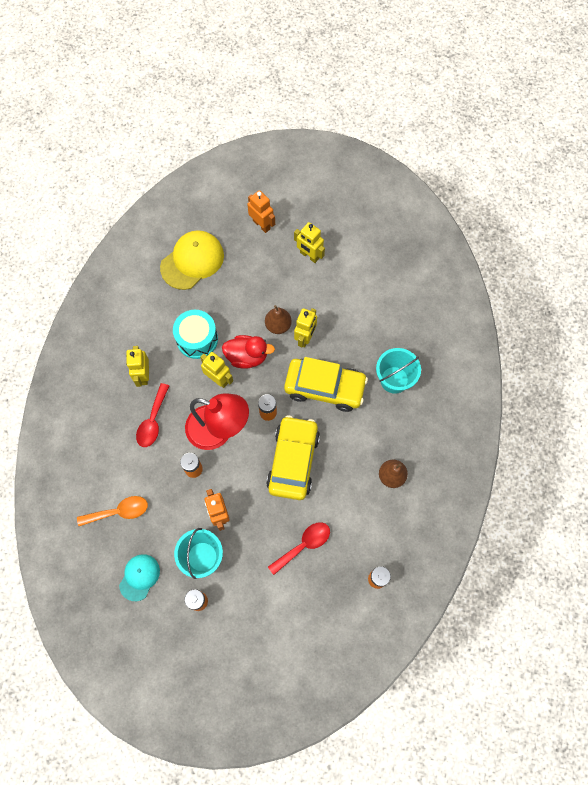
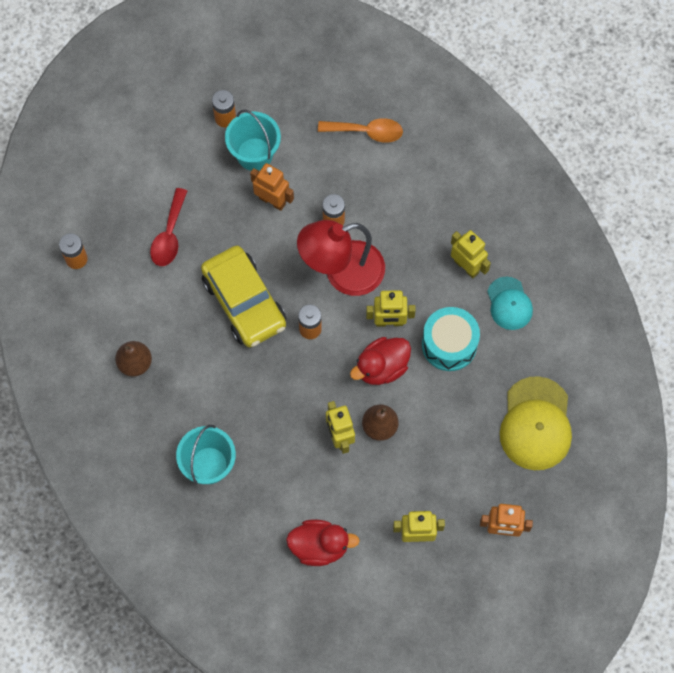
camera: 140 degrees right, 0 degrees up
(119, 512) = (366, 132): orange spoon -> orange spoon turned 120 degrees counterclockwise
(139, 577) = (295, 96): turquoise cap -> turquoise cap (509, 303)
(153, 421) = (414, 232): red spoon -> none
(325, 388) = (274, 399): yellow car -> none
(367, 289) = (319, 546): none -> red duck

